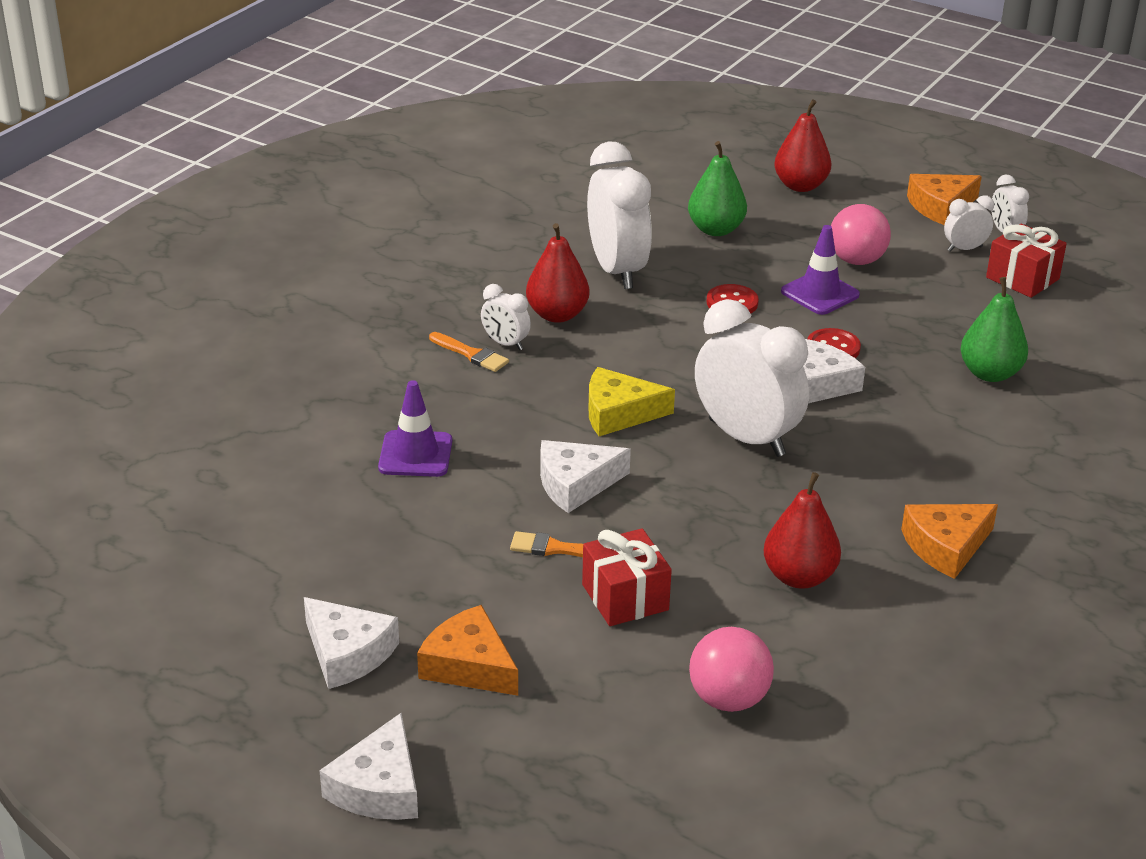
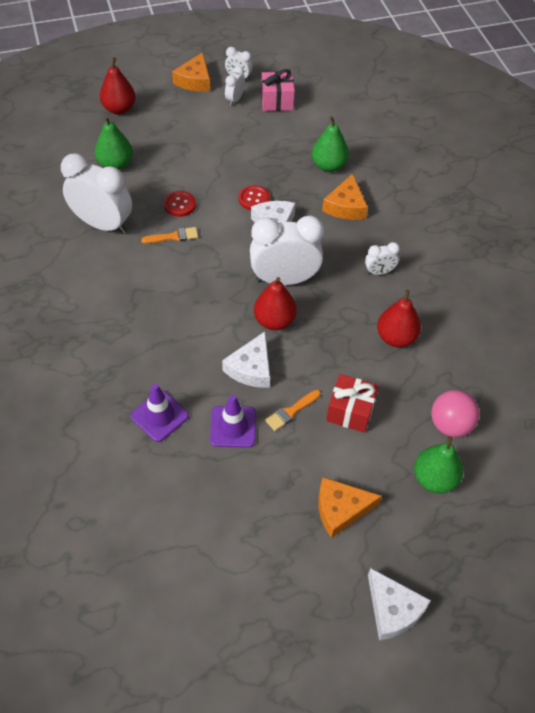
camera: 50 degrees left, 20 degrees up
(347, 653) = (285, 556): white cheese -> none
(471, 354) = (103, 332): orange brush -> orange brush (173, 236)
(505, 343) = (110, 312): white clock -> white clock (379, 272)
(557, 315) = (111, 274): red pear -> red pear (274, 321)
(619, 413) = (216, 311): yellow cheese -> none
(622, 727) = (434, 478): none -> green pear
(820, 293) = (209, 170): purple traffic cone -> purple traffic cone (233, 427)
(856, 260) = (200, 139): pink ball -> none
(946, 547) = (423, 273): orange cheese -> orange cheese (345, 206)
(1022, 278) = (277, 101): red gift -> pink gift

